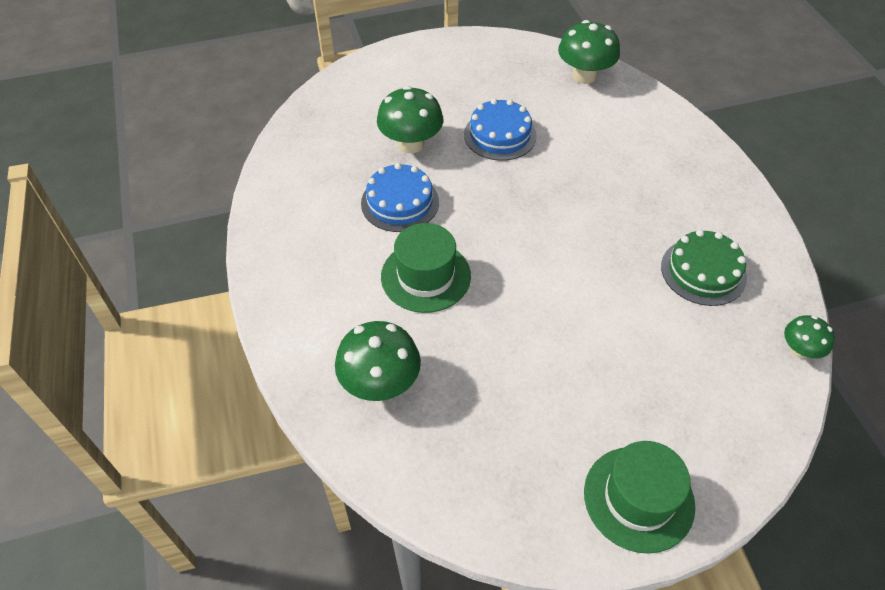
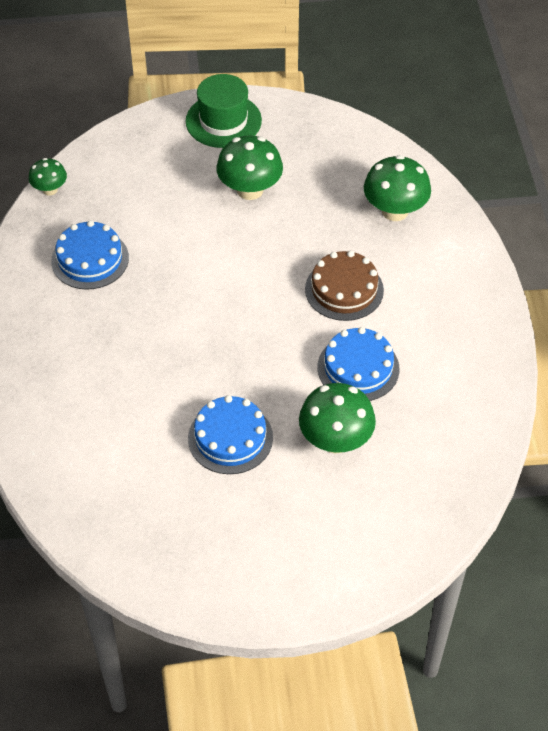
camera: 170 degrees left, 0 degrees up
(426, 276) = (344, 289): green hat -> brown cake
(584, 76) = (95, 515): green mushroom -> green mushroom (250, 190)
(703, 271) = (90, 259): green cake -> blue cake

